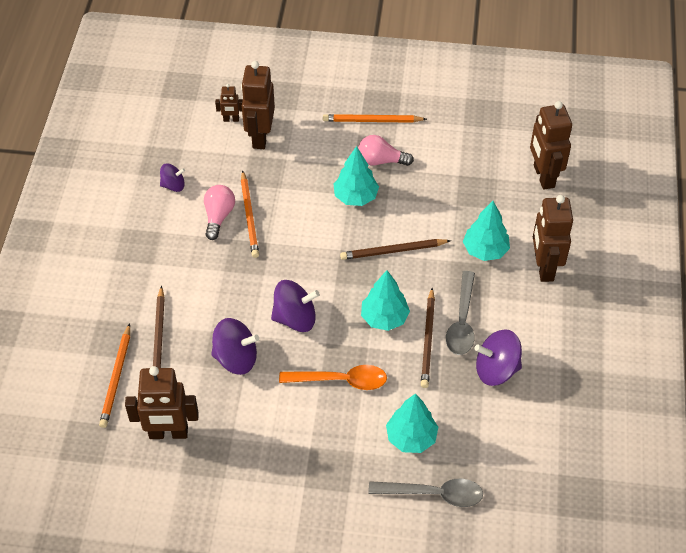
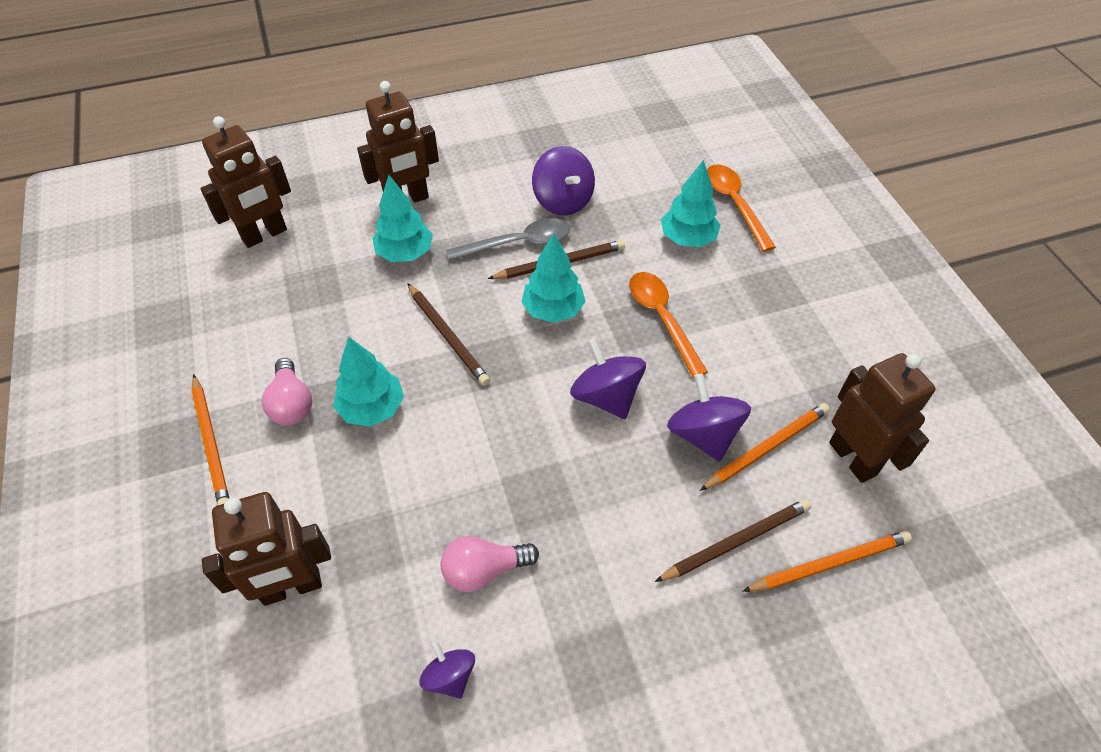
camera: 115 degrees left, 0 degrees up
(231, 119) = (262, 656): brown robot -> none
(249, 216) = (464, 526): orange pencil -> orange pencil (766, 447)
(434, 494) = (734, 204): grey spoon -> orange spoon

